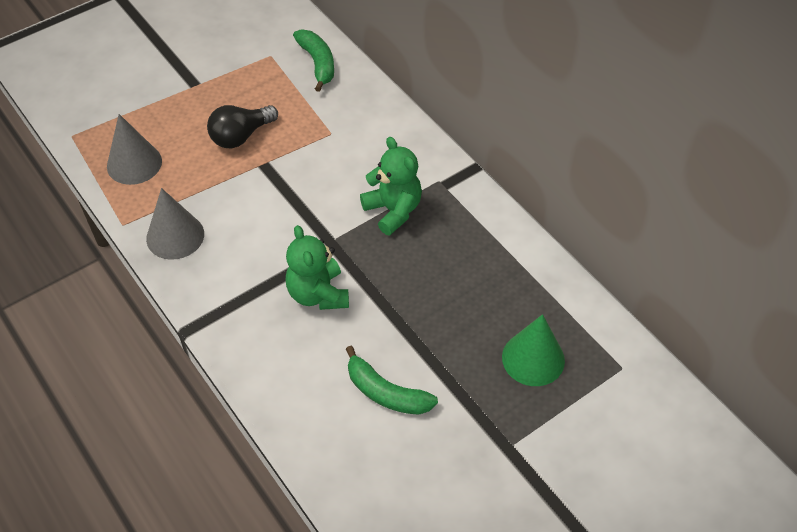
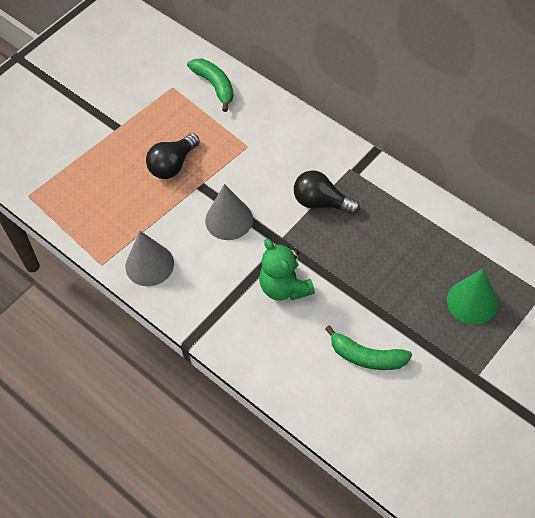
camera: 10 degrees left, 5 degrees up
(134, 163) = (91, 209): grey cone -> grey cone (229, 219)
(393, 210) = (321, 202): green teddy bear -> black light bulb

